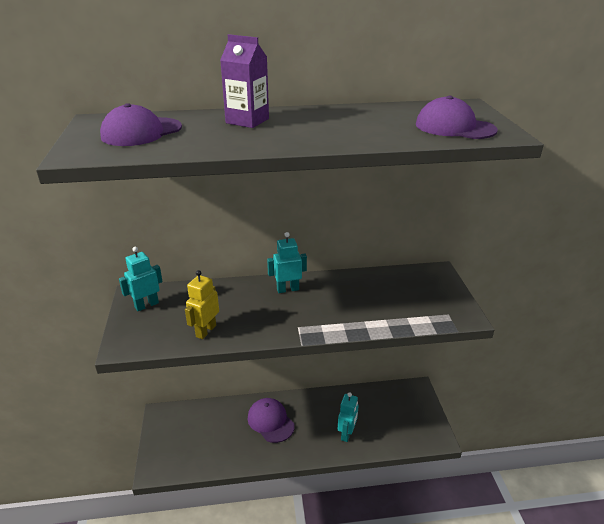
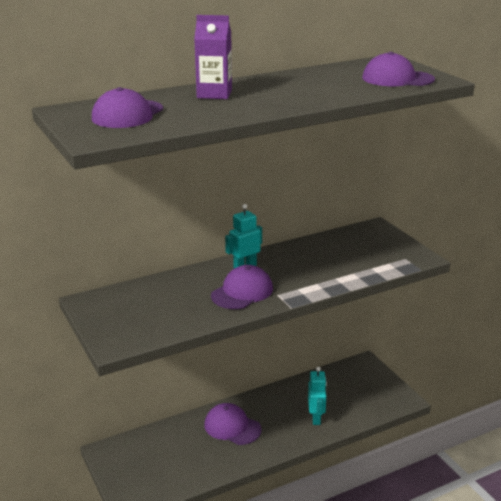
camera: 20 degrees left, 5 degrees down
(146, 305) = (109, 307): turquoise robot -> none
(205, 331) = (190, 316): yellow robot -> none
(268, 316) = (242, 292): none -> purple cap

